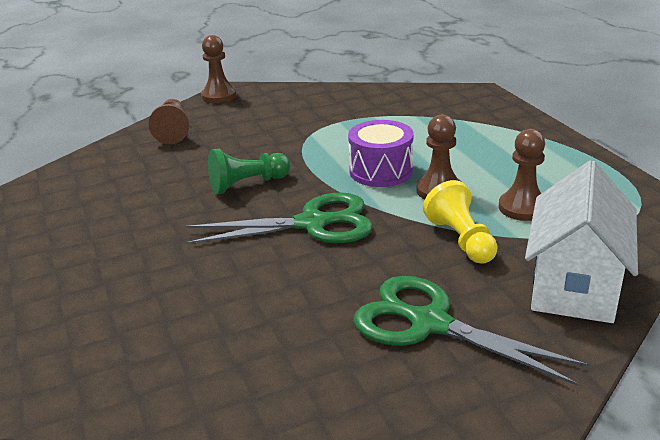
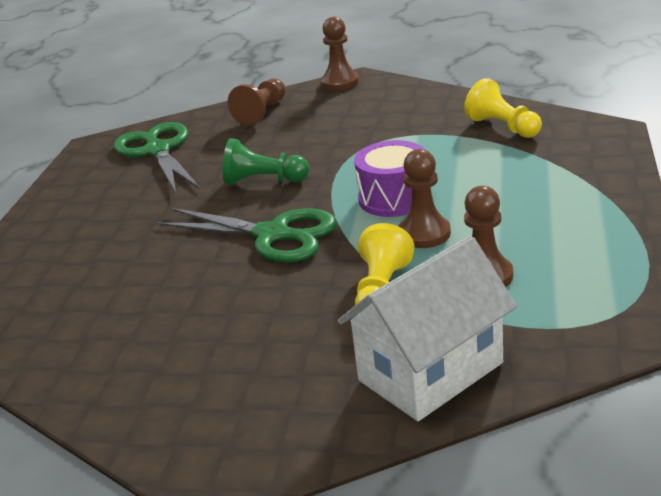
camera: 35 degrees right, 0 degrees up
(400, 104) = (503, 127): none -> yellow pawn
(429, 323) = (257, 359): green scissors -> green scissors (157, 150)

